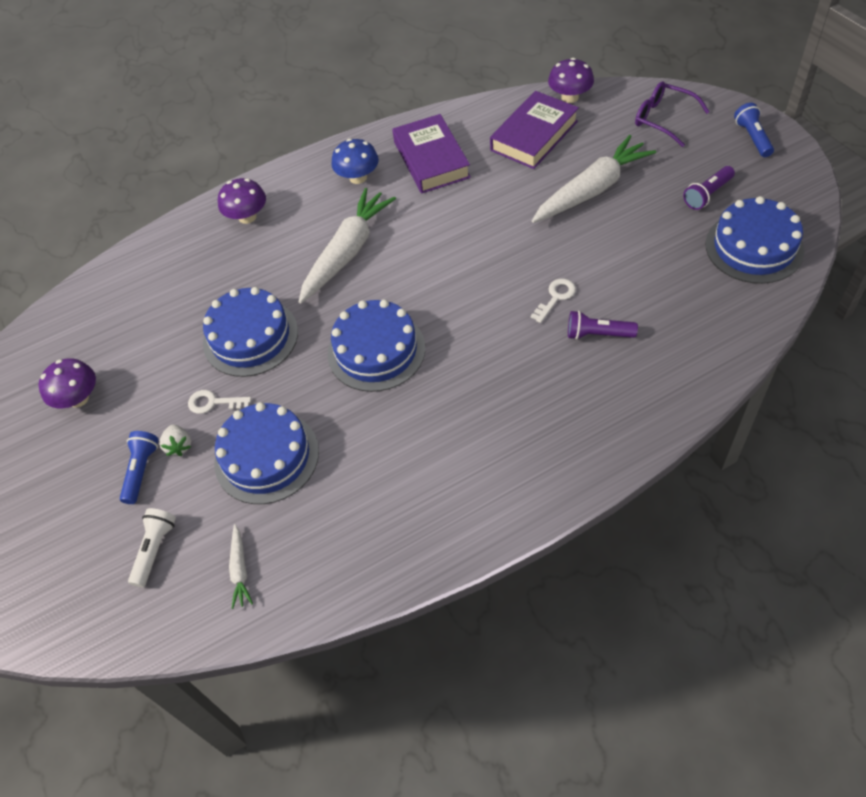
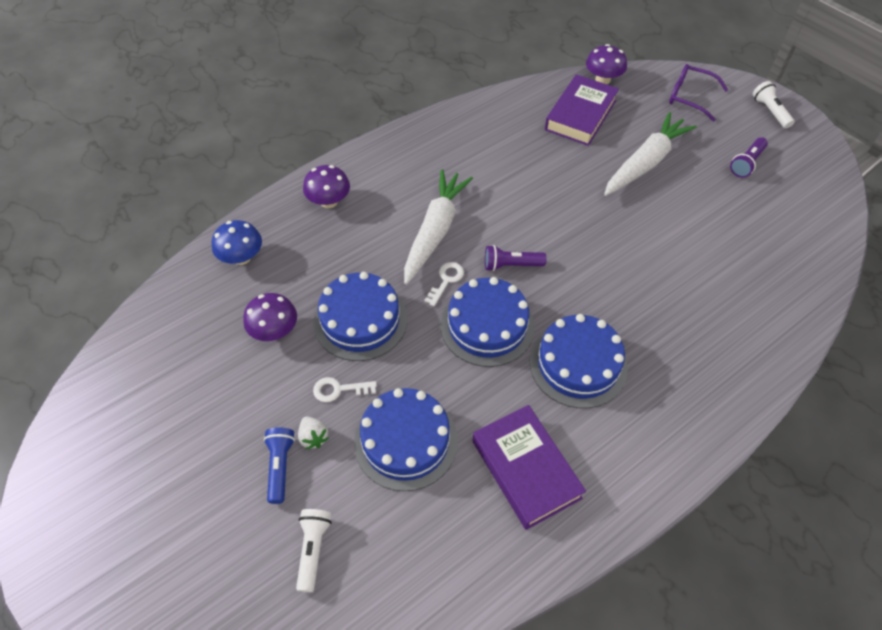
camera: 15 degrees left, 0 degrees up
(78, 398) = (196, 396): purple mushroom -> purple mushroom (274, 331)
(240, 570) = (407, 562): white carrot -> none
(358, 177) = (427, 159): blue mushroom -> blue mushroom (242, 257)
(431, 159) = (492, 140): purple book -> purple book (525, 469)
(556, 297) = (640, 264): white key -> white key (446, 280)
(597, 334) = (687, 297): purple flashlight -> purple flashlight (511, 265)
(752, 137) = (770, 111): blue flashlight -> white flashlight
(754, 247) = (800, 209): blue cake -> blue cake (578, 364)

